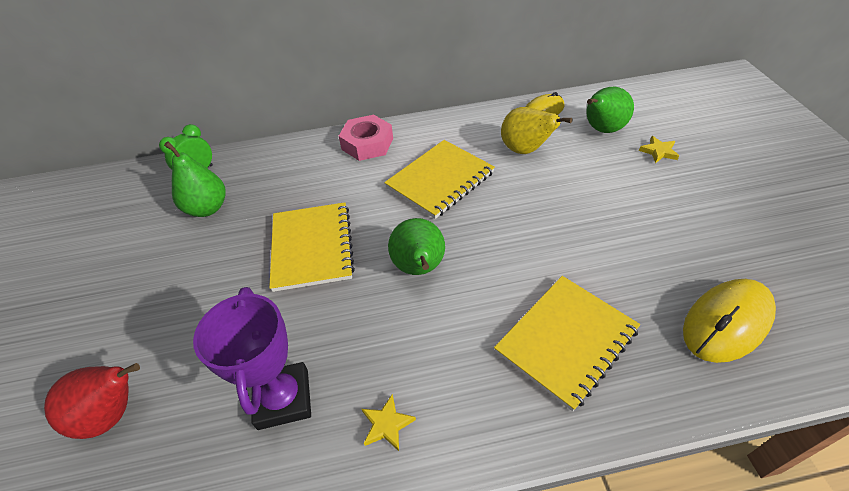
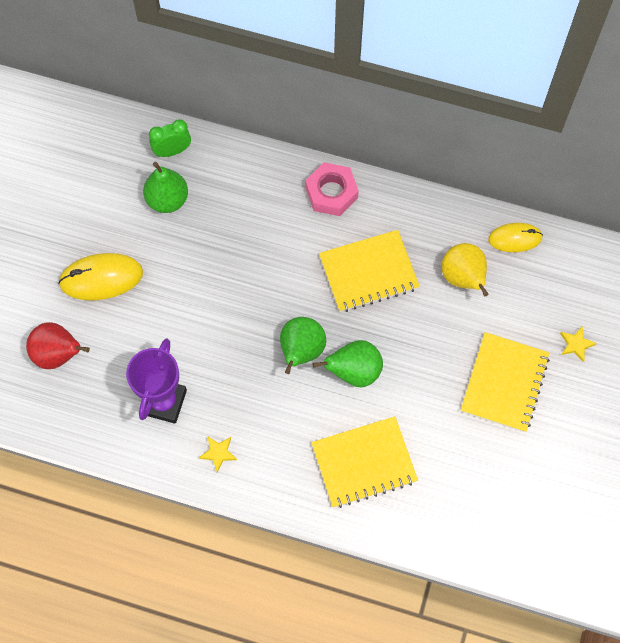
camera: 25 degrees right, 20 degrees up
(312, 247) = (232, 287): yellow notebook -> yellow notebook (504, 383)
(601, 130) = (549, 291): green pear -> green pear (354, 372)
(727, 322) = (480, 510): yellow mouse -> yellow mouse (101, 278)

